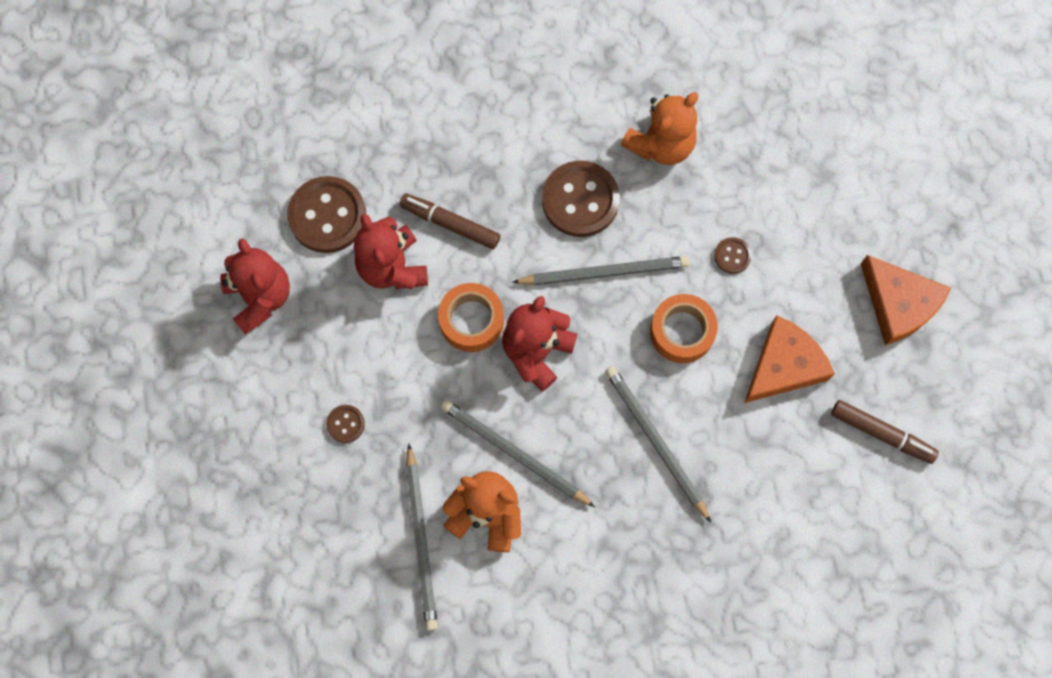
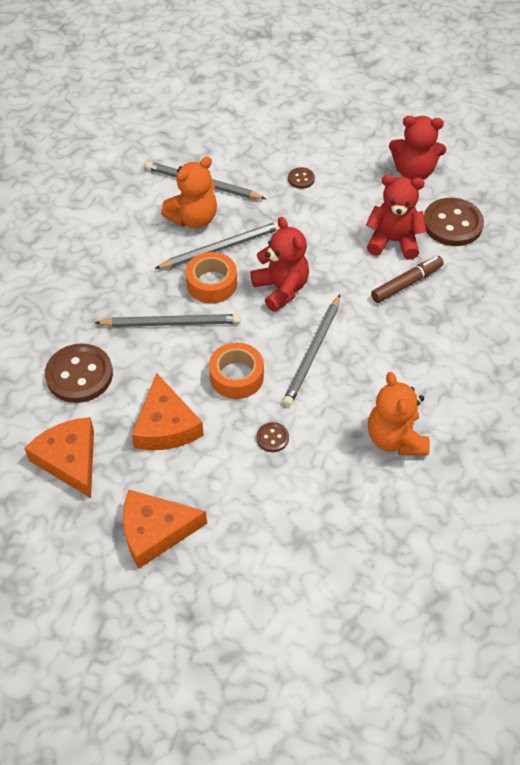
camera: 120 degrees right, 20 degrees down
(471, 320) = (327, 265): orange tape -> orange tape (211, 283)
(580, 200) = (379, 365): brown button -> brown button (79, 375)
(881, 434) = (70, 460): brown marker -> orange cheese

